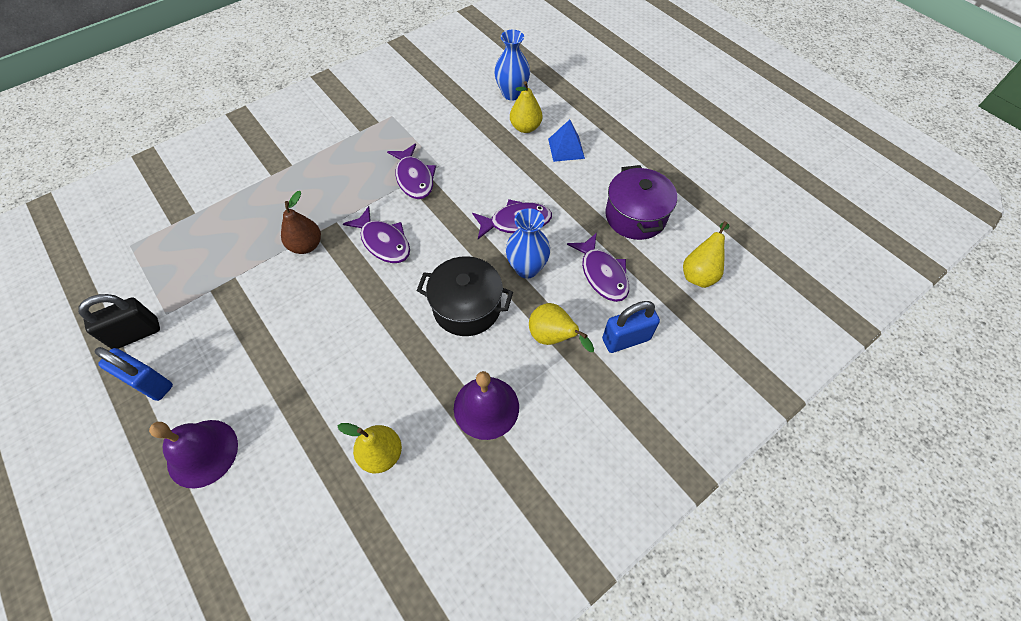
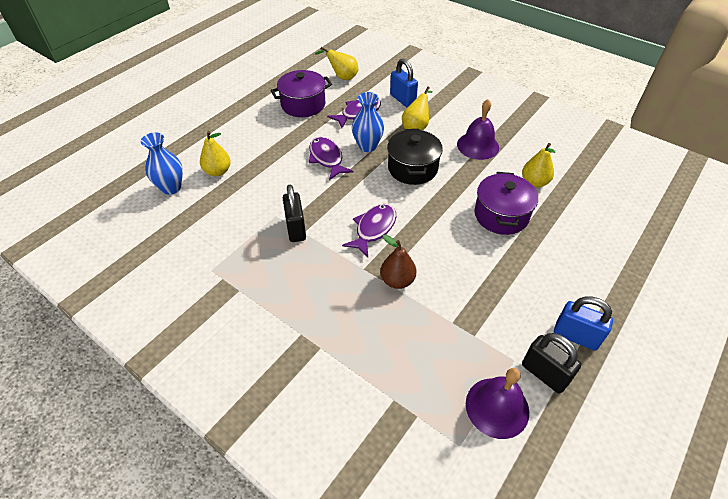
camera: 105 degrees left, 10 degrees down
(150, 383) = (576, 336): blue padlock -> blue padlock turned 75 degrees counterclockwise
(202, 453) = (596, 273): purple bell -> purple bell (497, 407)
(343, 381) = (501, 215): none -> purple pot
(414, 178) = (296, 229): purple fish -> black padlock
(566, 148) = (240, 145): blue pyramid -> none

